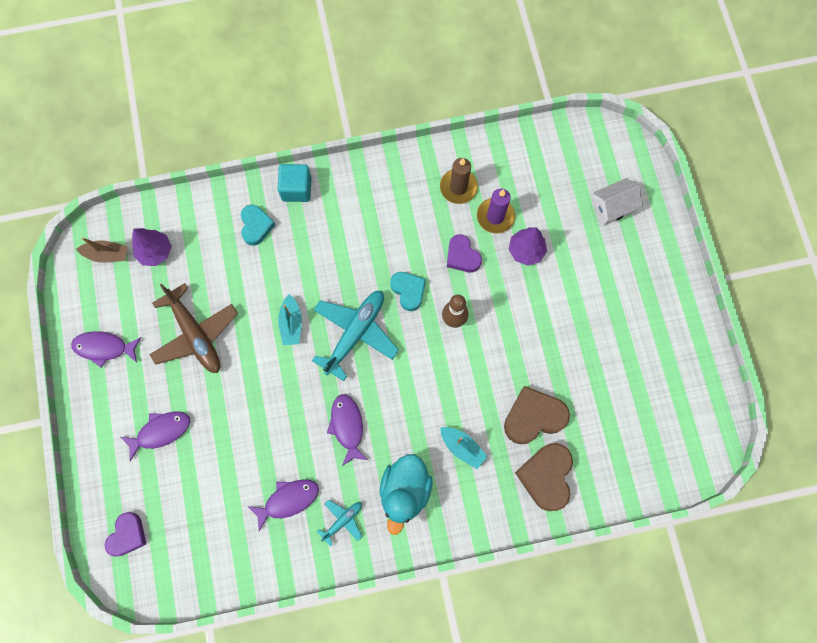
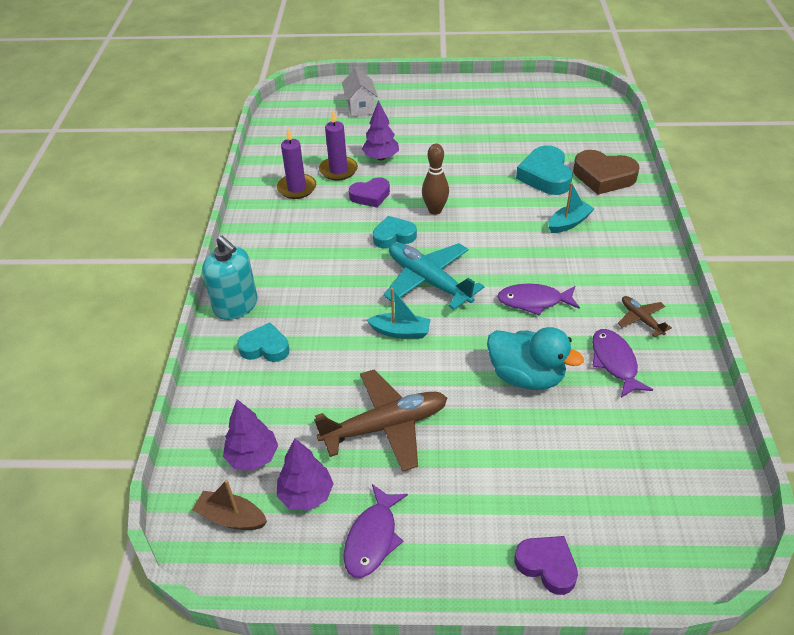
camera: 75 degrees left, 30 degrees down
(107, 255) = (231, 517): brown boat -> brown boat turned 90 degrees counterclockwise
(127, 535) = (654, 540): purple heart -> purple heart (547, 566)
(130, 296) = (306, 495): none -> purple tree
(161, 431) = (511, 482): purple fish -> none
(296, 189) = (236, 306): turquoise cube -> turquoise soap dispenser
(342, 520) = (641, 319): turquoise plane -> brown plane
(405, 491) = (611, 268): turquoise duck -> turquoise duck (526, 376)
(458, 187) = (296, 188): brown candle -> purple candle
(533, 417) = (545, 176): brown heart -> turquoise heart

